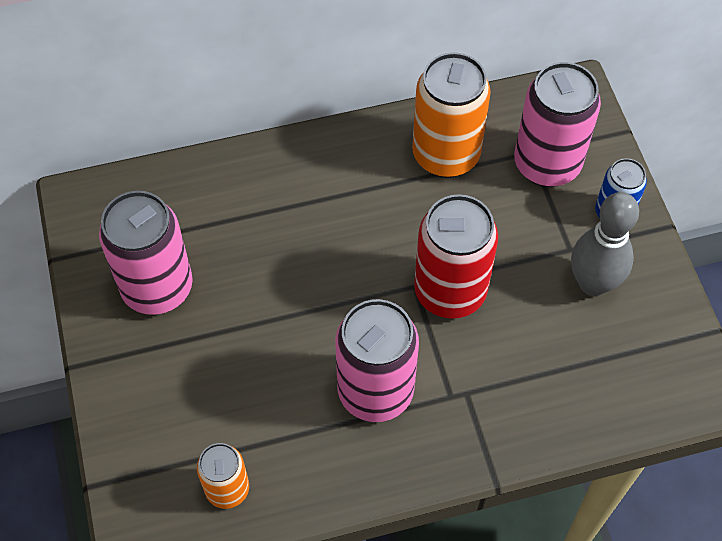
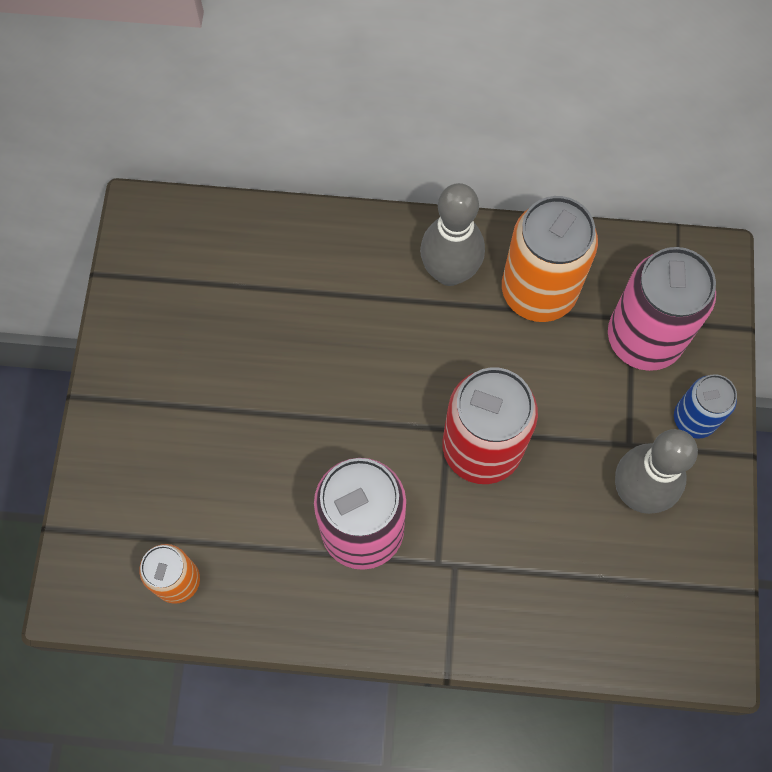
camera: 20 degrees right, 10 degrees up
(157, 288) = (186, 341): pink can -> none
(365, 162) = (449, 272): none -> grey bowling pin

